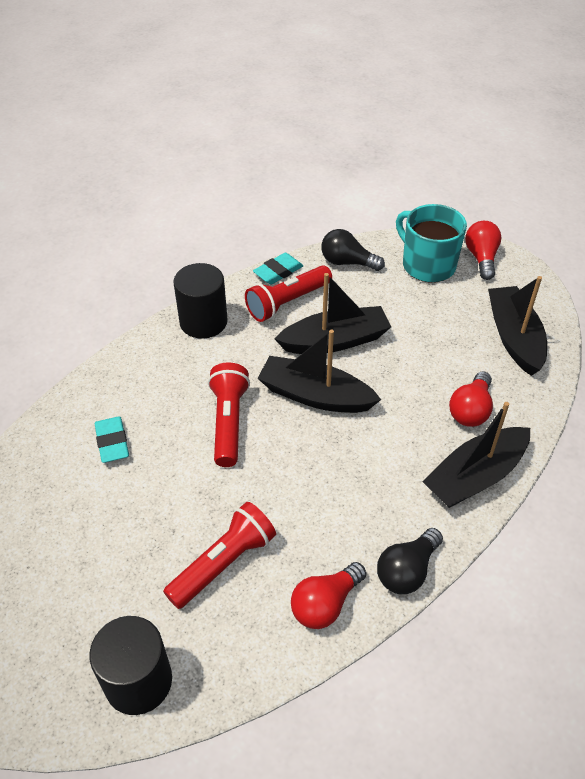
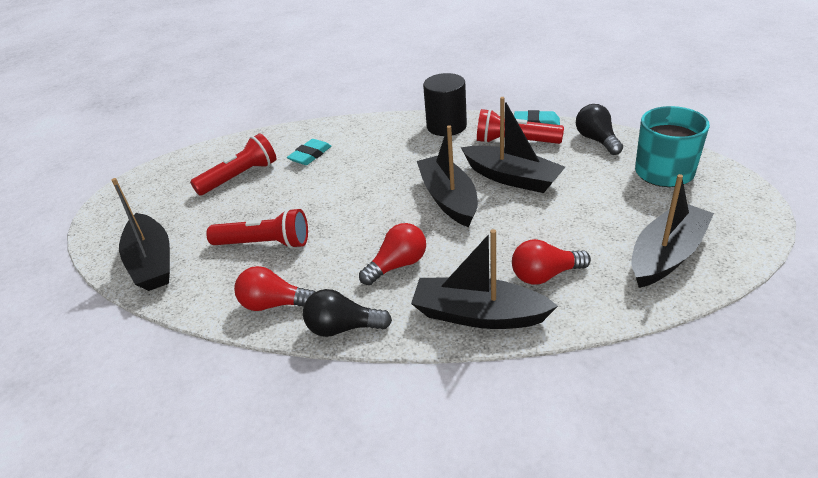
camera: 55 degrees right, 10 degrees down
(138, 681) = (152, 262): black cylinder -> black boat
(229, 422) = (378, 181): red flashlight -> red flashlight (240, 177)
(481, 258) = (726, 190): red light bulb -> red light bulb (398, 265)

